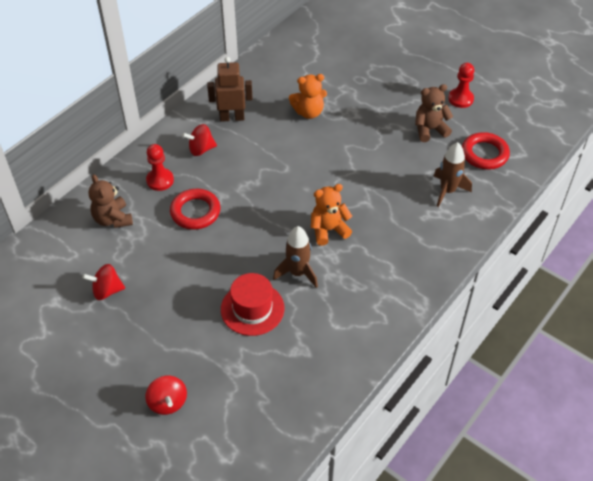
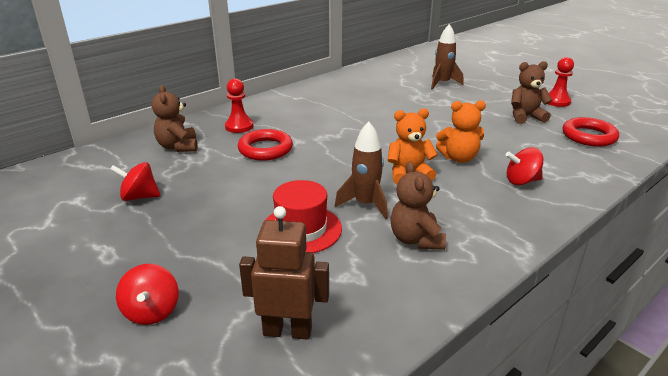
camera: 10 degrees right, 20 degrees down
(201, 149) = (288, 111): red spinning top -> red spinning top (521, 181)
(232, 117) = (325, 96): brown robot -> brown robot (287, 331)
(308, 112) = (401, 98): orange teddy bear -> orange teddy bear (459, 158)
(342, 306) = (416, 239): none -> brown teddy bear
(447, 191) = (549, 158): brown rocket -> brown rocket (442, 83)

